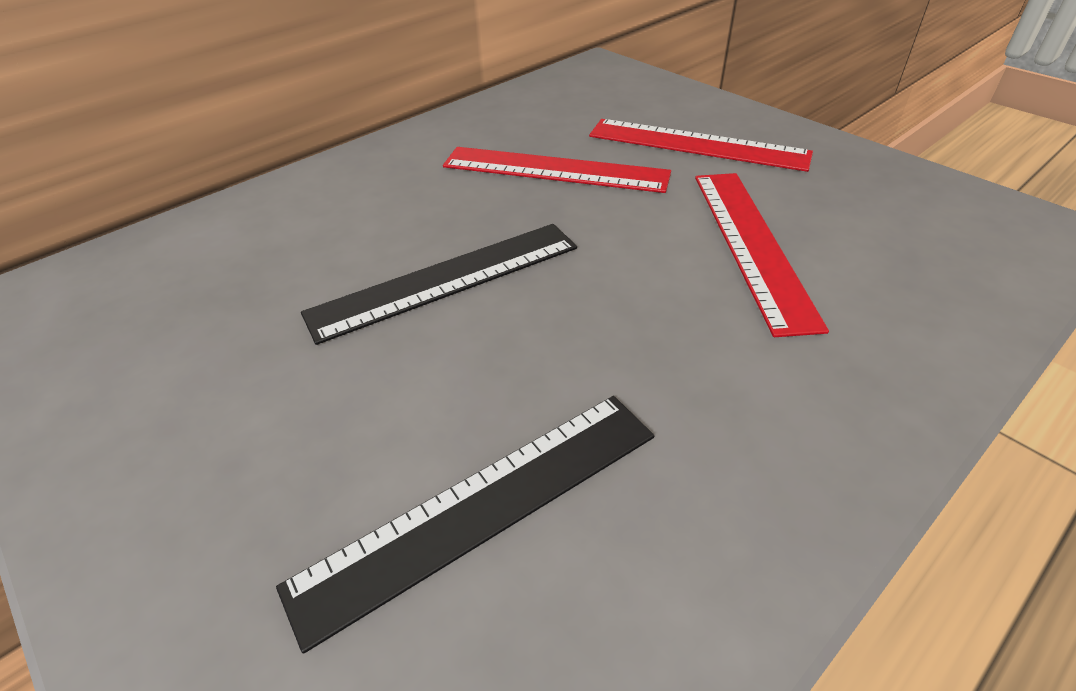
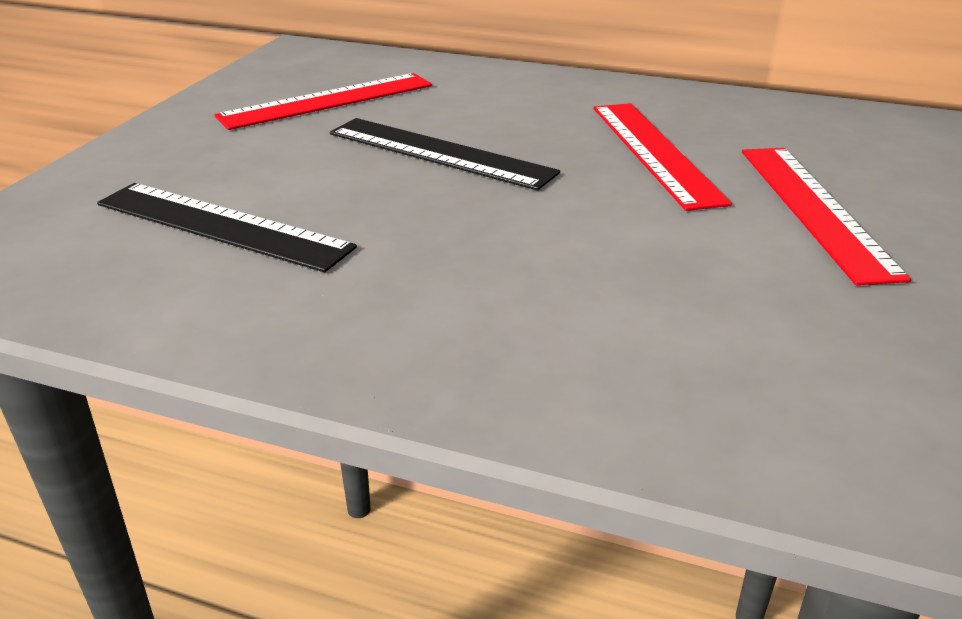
camera: 60 degrees right, 10 degrees down
(751, 244) = (646, 273): red ruler -> red ruler (327, 101)

